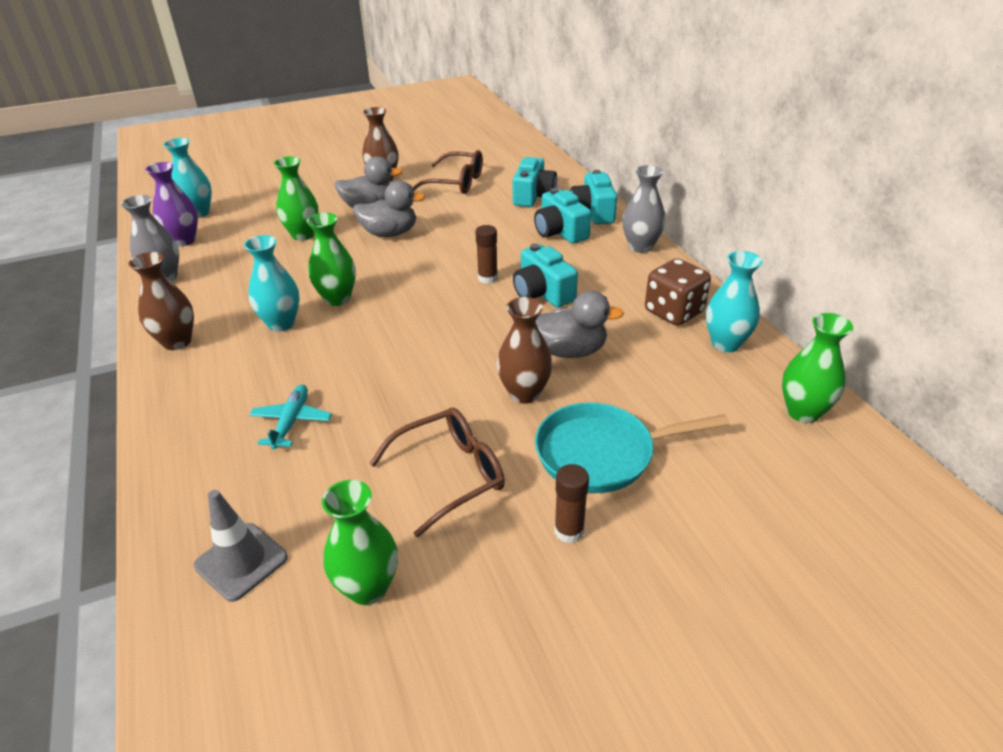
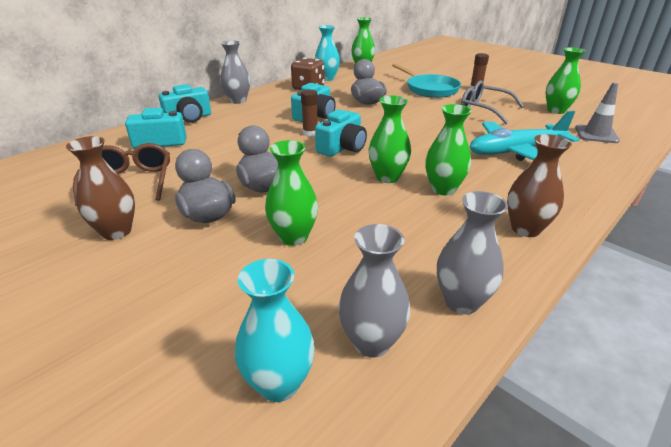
camera: 115 degrees left, 5 degrees down
(184, 240) = (371, 342): purple vase -> grey vase
(281, 323) = (443, 189): turquoise vase -> green vase
(291, 422) = (516, 151): turquoise plane -> turquoise plane, size x1.90
(450, 474) = (483, 109): brown glasses -> grey glasses
(524, 393) = (412, 106): brown vase -> none
(560, 232) = (227, 123): turquoise camera -> turquoise camera (342, 148)

